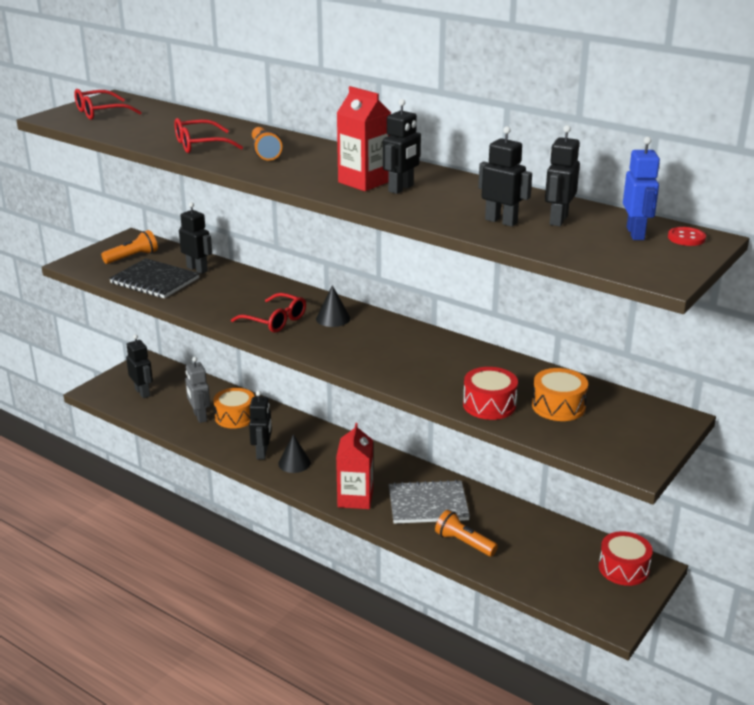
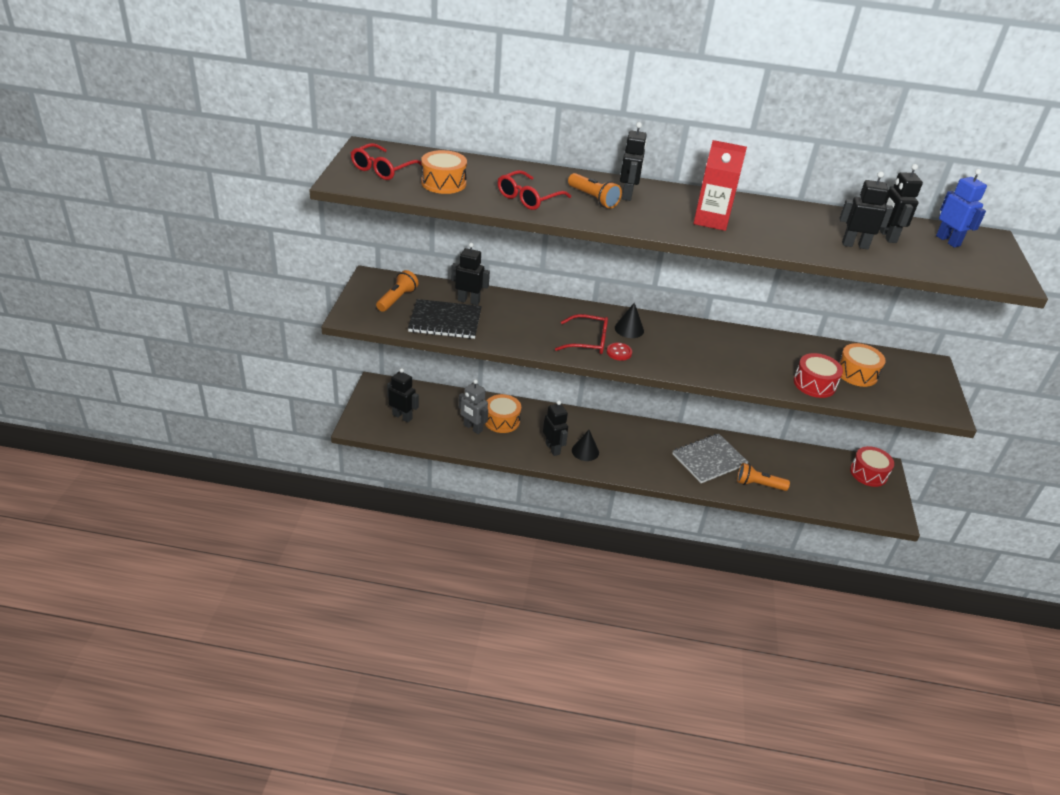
camera: 30 degrees left, 10 degrees up
(139, 127) = (443, 183): none -> orange drum
(355, 498) = (656, 470): red carton -> none
(401, 188) = (746, 223): black robot -> black robot (627, 195)
(686, 238) = (980, 239): red button -> red button (619, 352)

